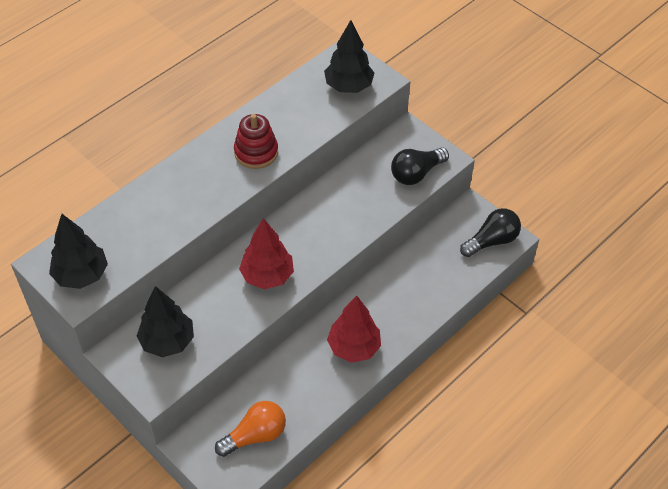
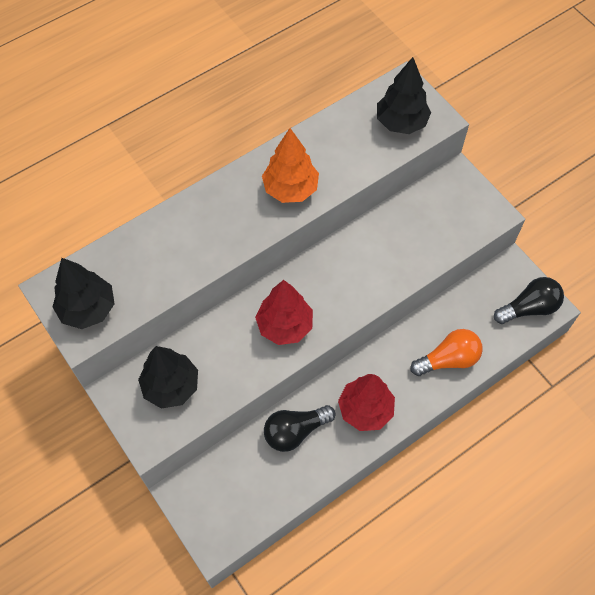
camera: 10 degrees right, 10 degrees up
(255, 435) = (249, 494): orange light bulb -> orange light bulb (448, 359)
(256, 152) = (290, 189): red stacking toy -> orange tree
(416, 173) = (460, 227): black light bulb -> black light bulb (295, 431)

